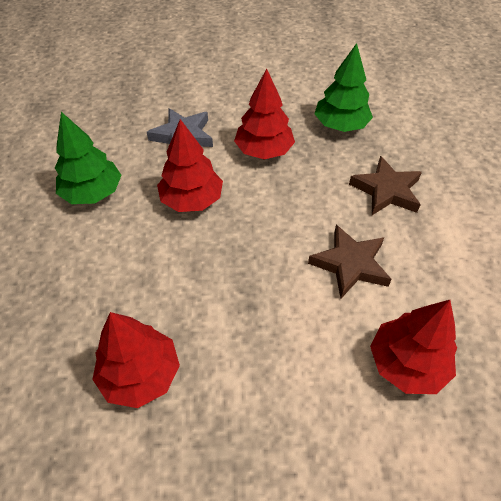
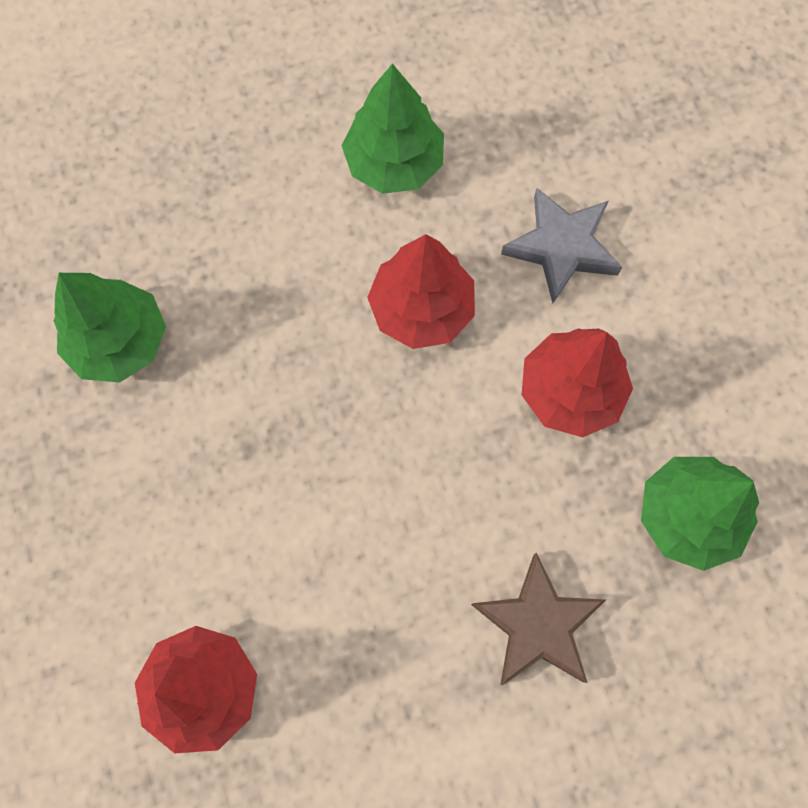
camera: 75 degrees right, 20 degrees up
(140, 374) = (119, 341): red tree -> green tree
(350, 264) = (357, 583): brown star -> none

